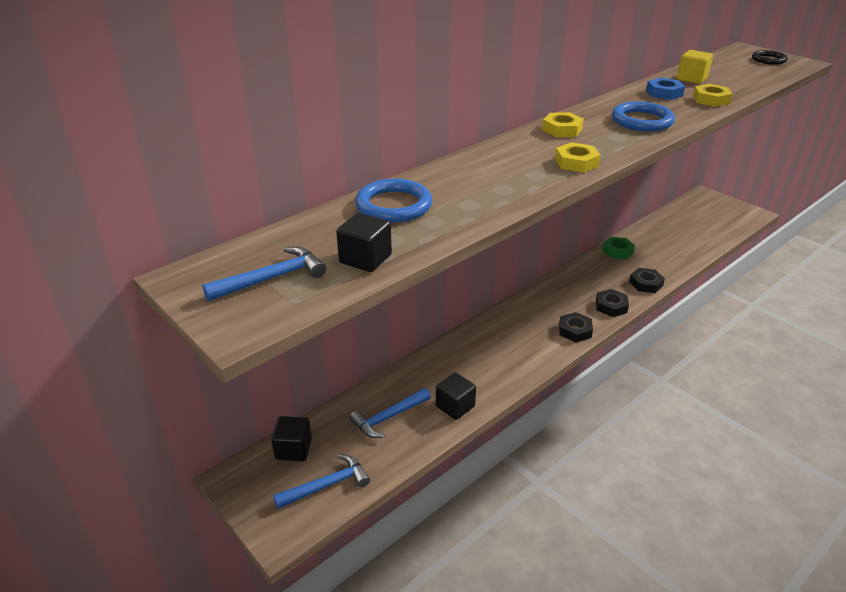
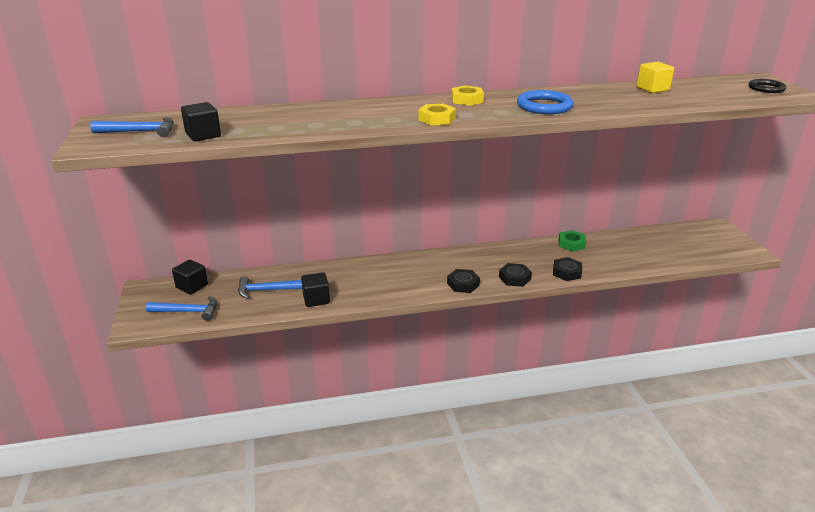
camera: 30 degrees right, 5 degrees down
(394, 205) = (269, 115): blue ring -> none
(664, 93) = (604, 93): blue nut -> none
(711, 100) = (639, 104): yellow nut -> none

